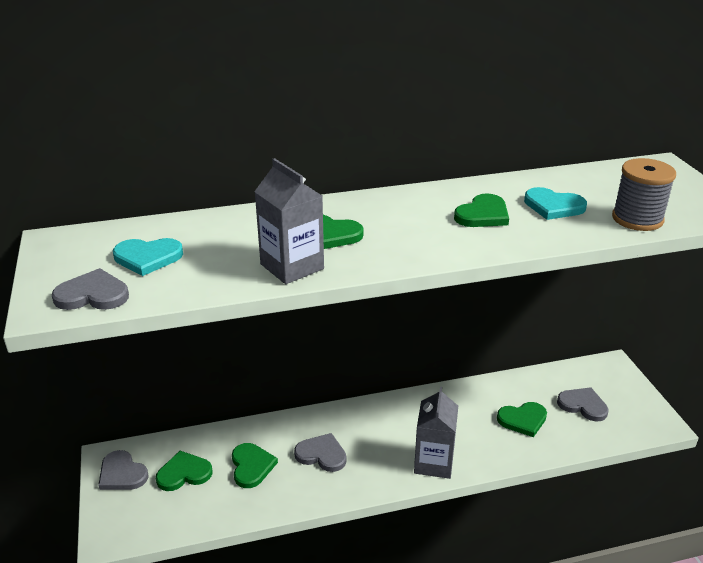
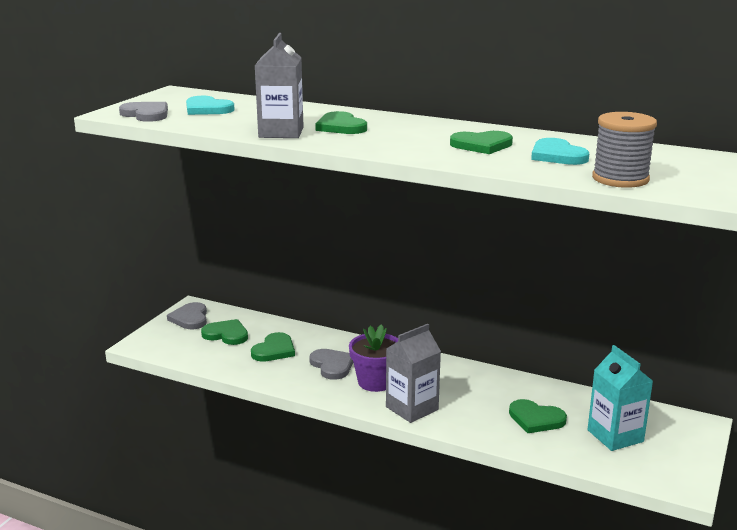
camera: 40 degrees right, 10 degrees down
(376, 452) = (375, 382): none -> purple flower pot
(583, 405) = (615, 436): grey heart -> turquoise carton

